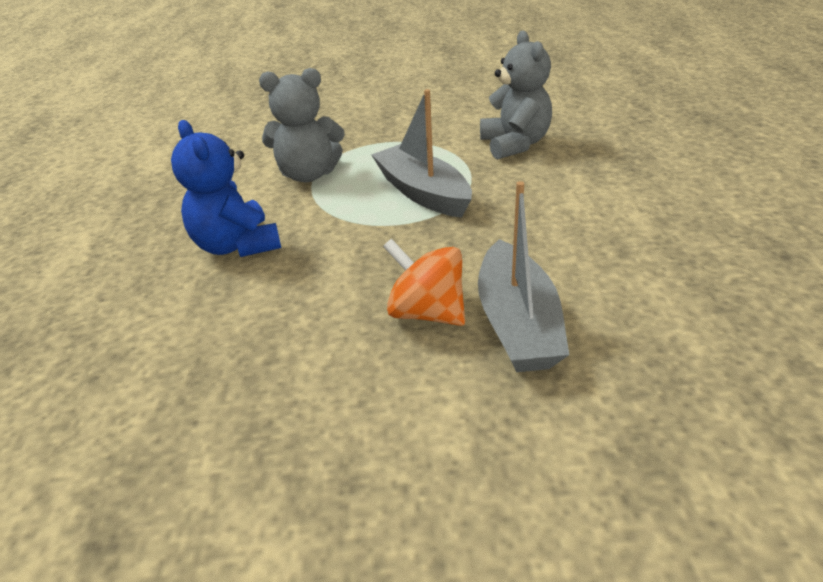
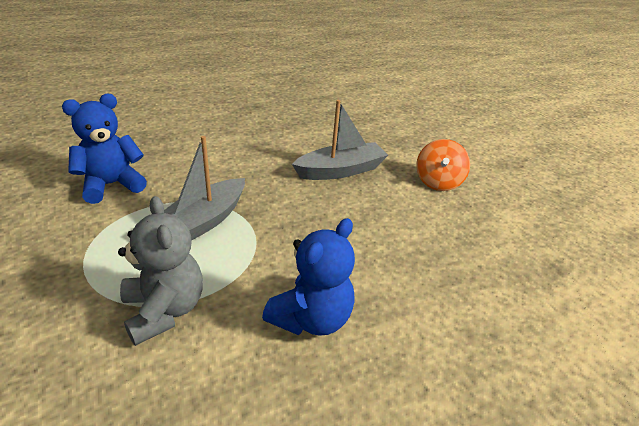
camera: 115 degrees left, 0 degrees up
(427, 313) = (347, 199): orange spinning top -> orange spinning top (438, 182)
(515, 144) = (111, 185): grey teddy bear -> blue teddy bear

